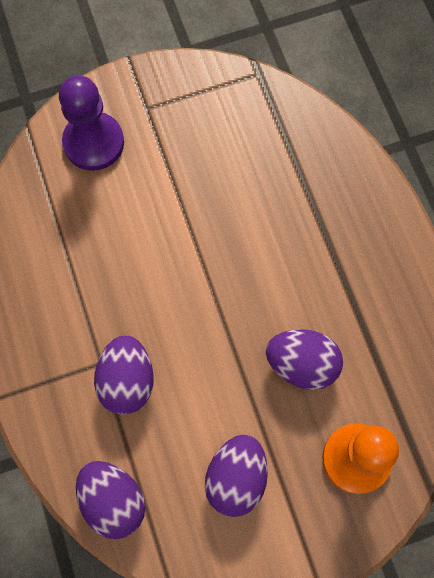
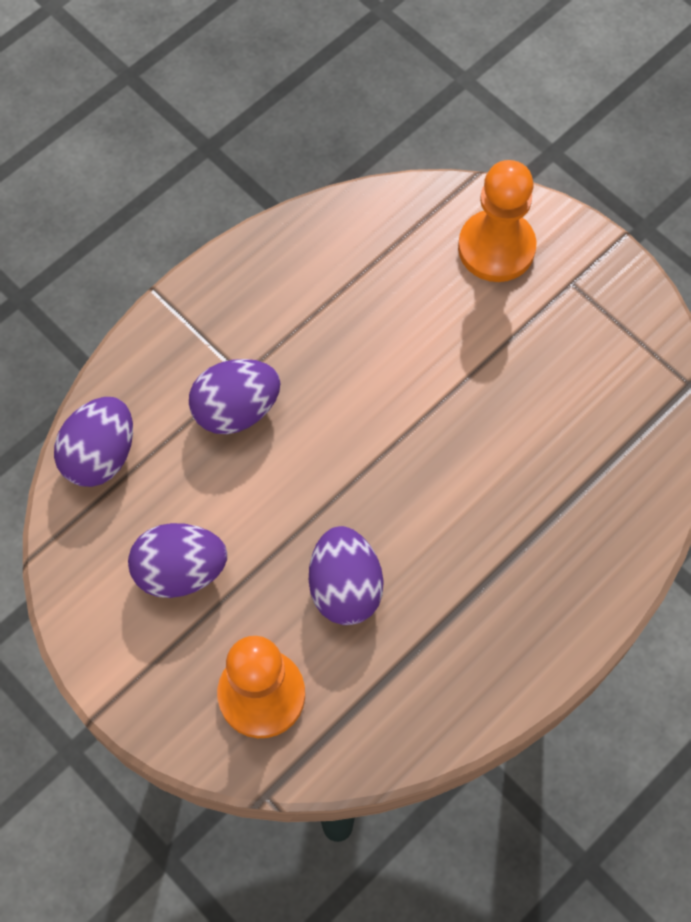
camera: 65 degrees right, 5 degrees down
(93, 143) = (496, 248): purple pawn -> orange pawn

